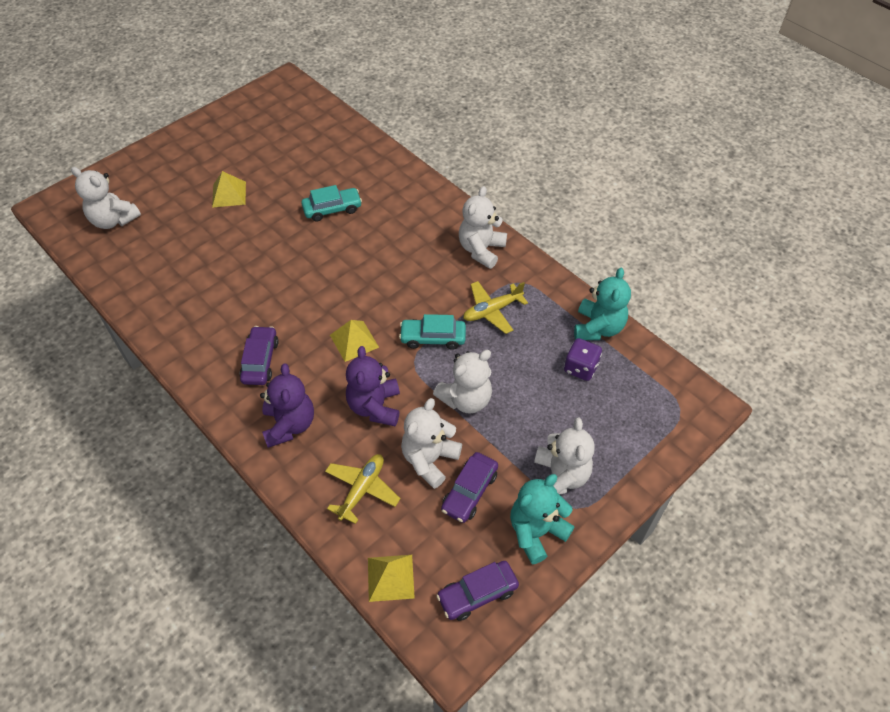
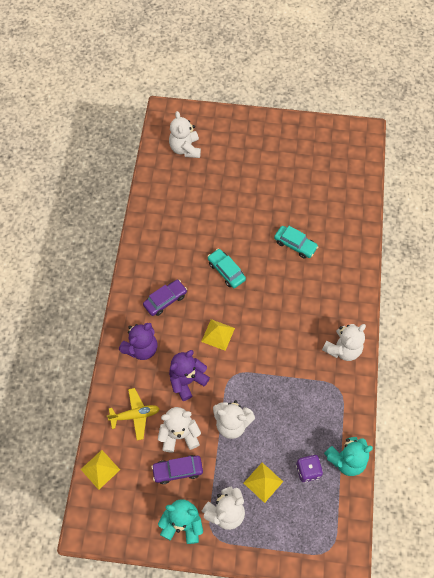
camera: 50 degrees right, 10 degrees up
(229, 194) = (254, 184): yellow pyramid -> yellow pyramid (263, 482)
(433, 338) = (256, 373): turquoise car -> turquoise car (226, 271)
(477, 593) = (124, 519): purple car -> none
(481, 250) = (342, 349): white teddy bear -> white teddy bear turned 150 degrees clockwise
(492, 310) = (304, 390): yellow plane -> none

